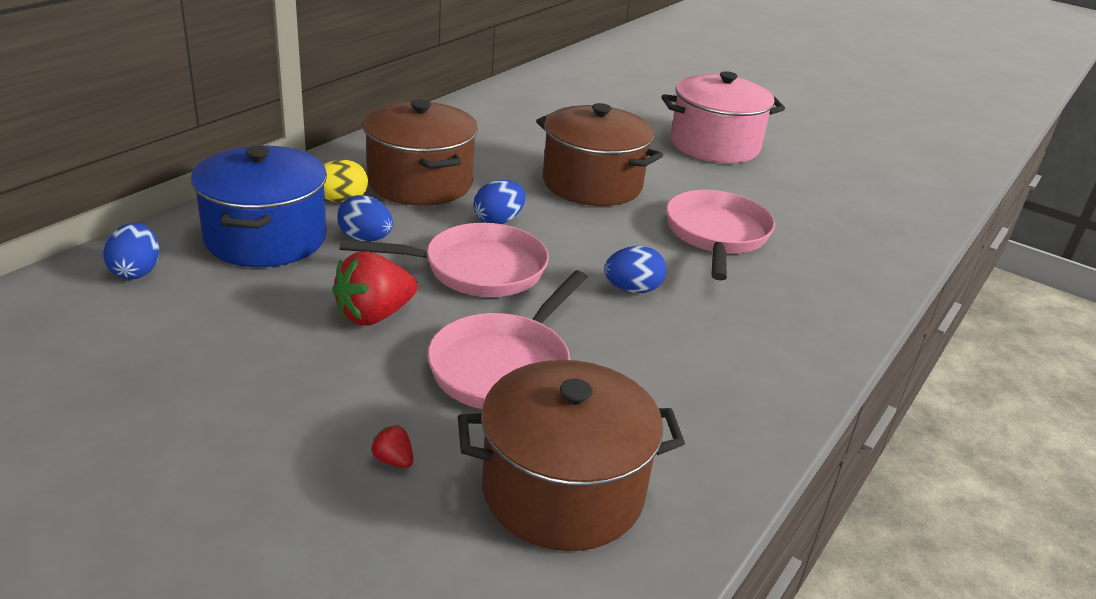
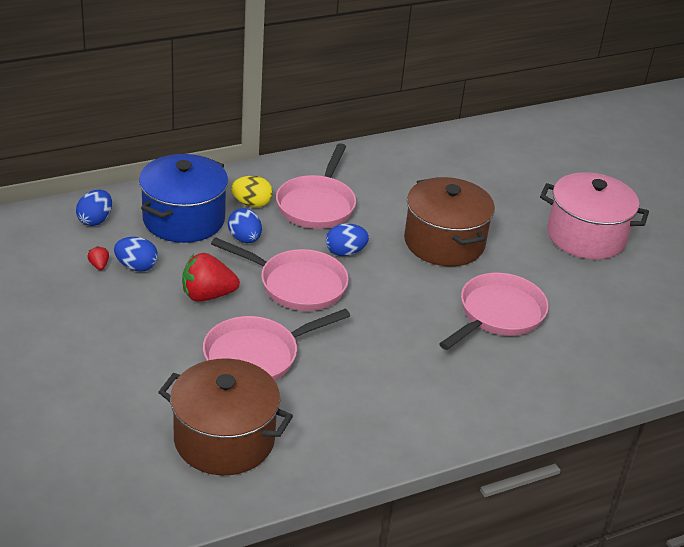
camera: 30 degrees right, 5 degrees up
(393, 460) = (149, 386): red strawberry -> red strawberry (99, 265)
(420, 183) = (317, 205): brown pot -> pink pan
(632, 289) = (390, 334): blue egg -> blue egg (136, 267)

